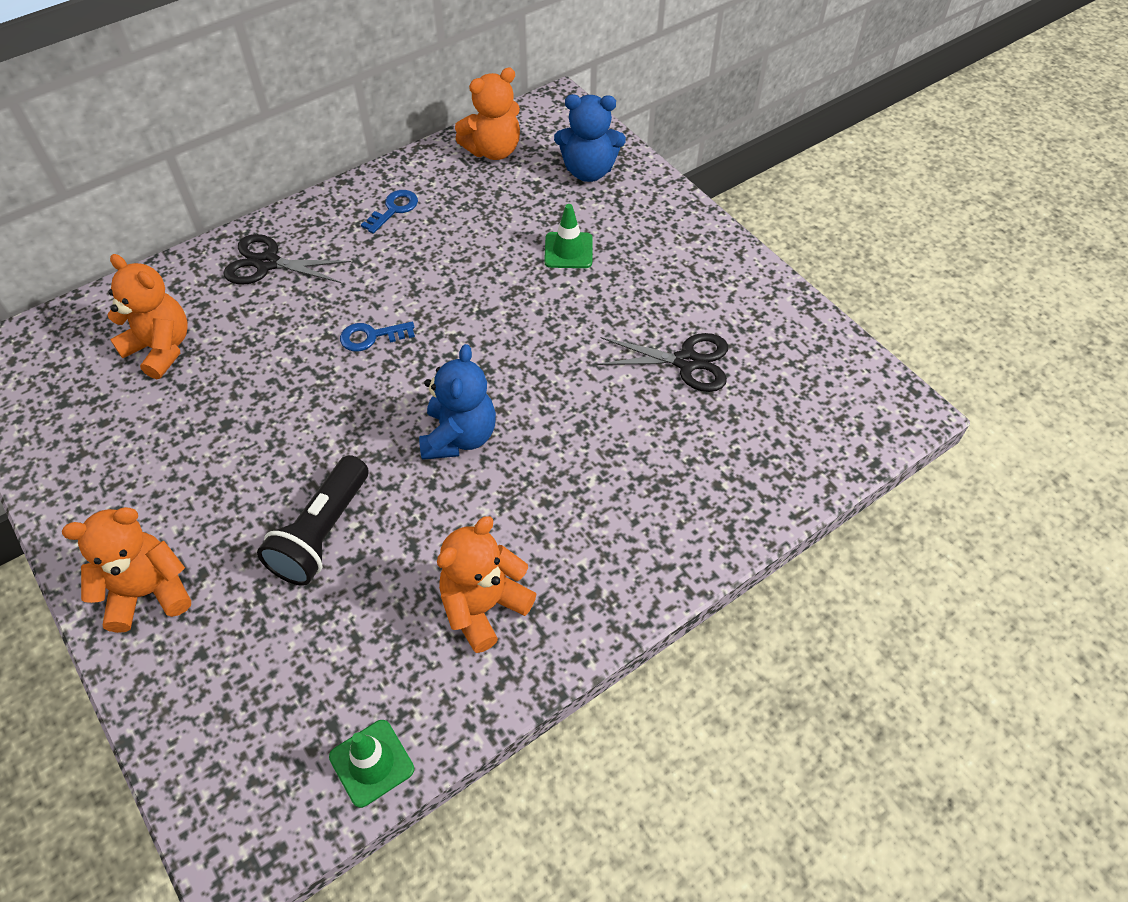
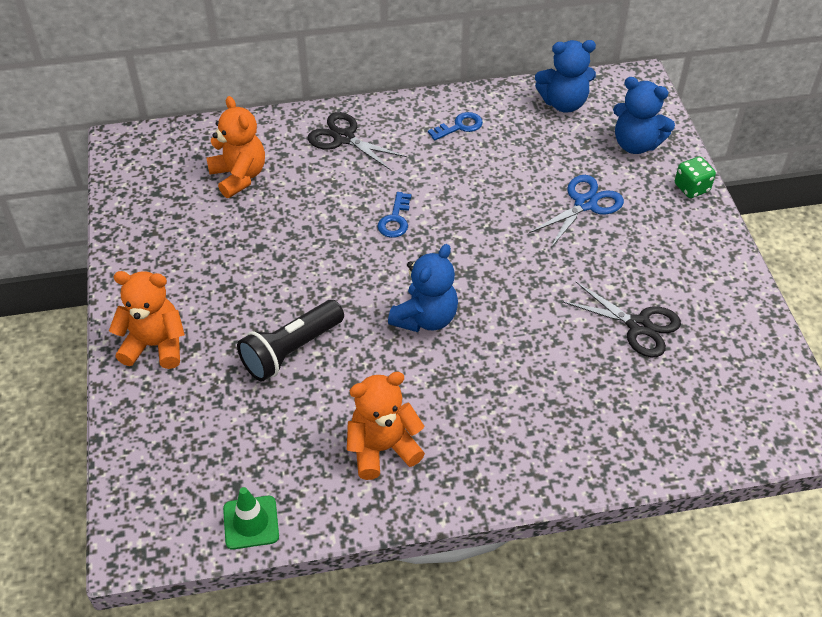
camera: 25 degrees right, 5 degrees down
(371, 337) = (395, 219): blue key -> blue key turned 90 degrees counterclockwise
(493, 150) = (563, 103): orange teddy bear -> blue teddy bear
(568, 250) = (585, 204): green traffic cone -> blue scissors
(666, 199) = (691, 188): none -> green dice

